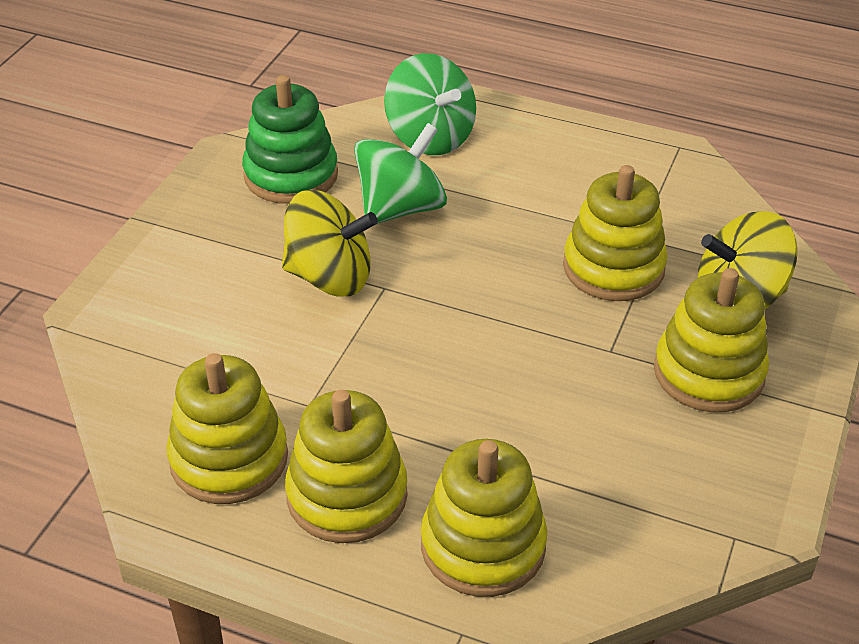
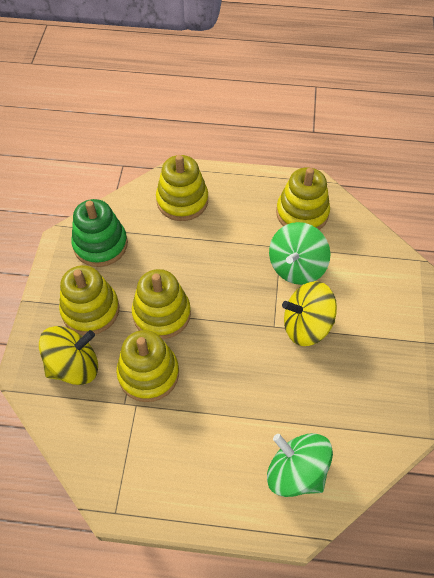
camera: 165 degrees right, 15 degrees up
(291, 175) = (370, 405): green stacking toy -> green stacking toy (100, 245)
(347, 495) = (245, 209): yellow stacking toy -> yellow stacking toy (161, 314)
(400, 208) = (289, 392): green spinning top -> green spinning top (296, 267)

